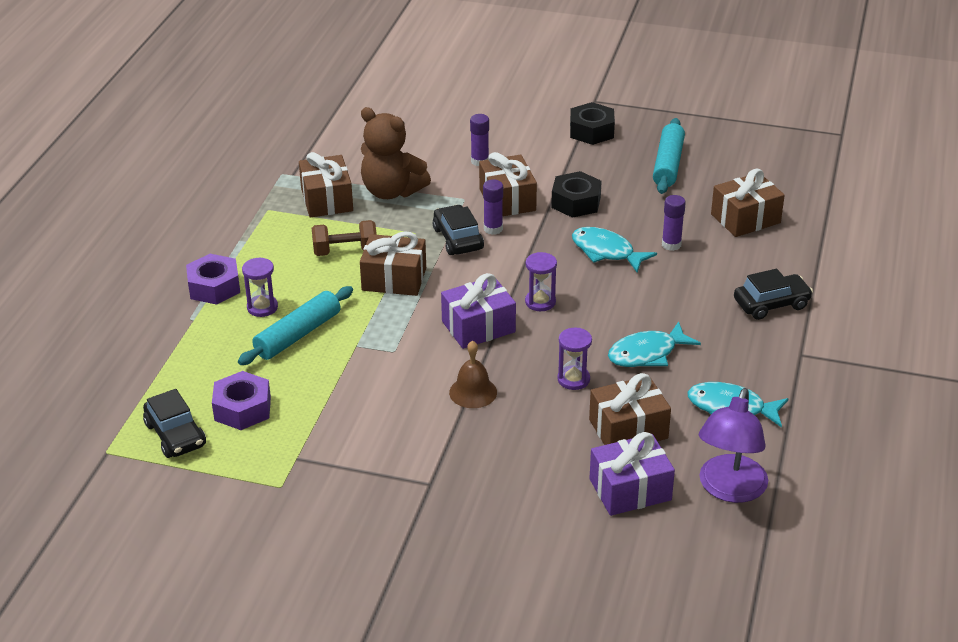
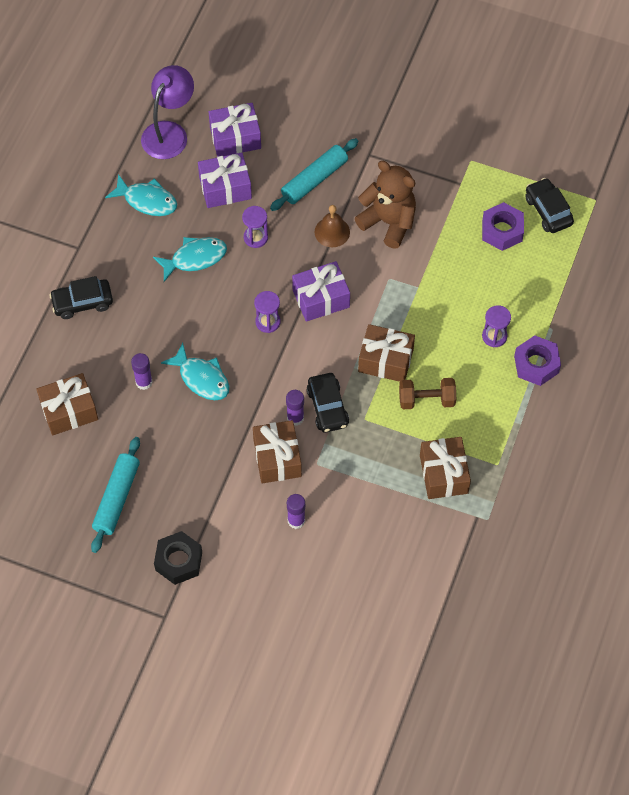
camera: 175 degrees left, 25 degrees up
(297, 335) = (464, 303): turquoise rolling pin -> turquoise rolling pin (314, 180)
(391, 191) = (383, 481): brown teddy bear -> brown teddy bear (388, 222)
(576, 202) = (215, 448): black nut -> none
(628, 429) = (225, 188): brown gift -> purple gift

